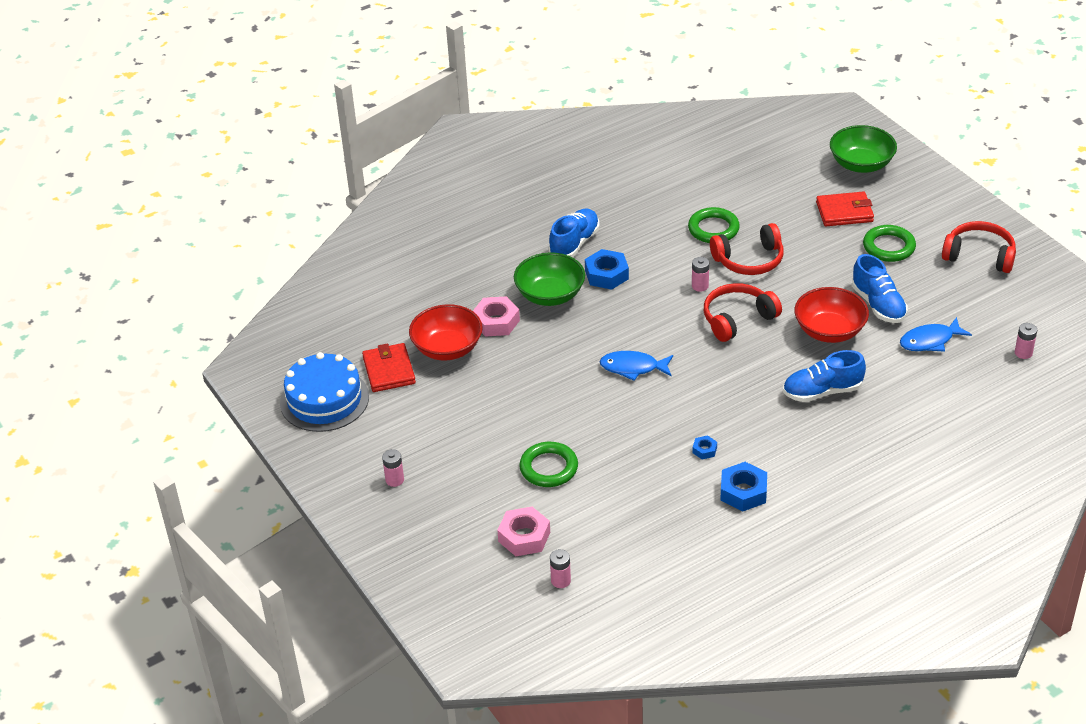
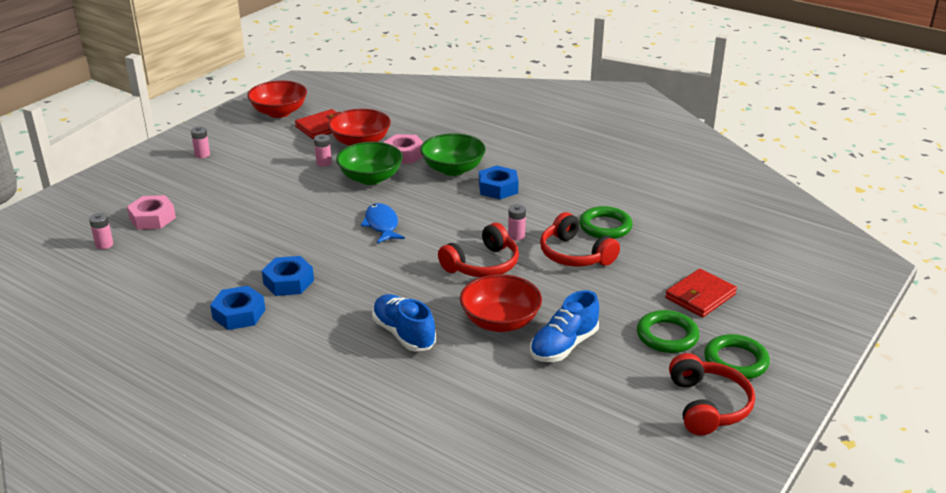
camera: 65 degrees right, 10 degrees down
(324, 400) = (279, 112): blue cake -> red bowl
(549, 468) = (237, 212): green ring -> green ring (736, 361)
(574, 243) = (528, 166): blue shoe -> none
(704, 450) = (288, 282): blue nut -> blue nut, size x1.96
(737, 319) = (482, 265): red headphones -> red headphones turned 105 degrees clockwise
(844, 212) = (700, 296): red wallet -> red wallet turned 75 degrees clockwise
(861, 164) = (792, 292): green bowl -> green bowl (370, 178)
(930, 341) = (527, 393): blue fish -> none
(1023, 353) = (552, 472): pink battery -> pink battery (324, 163)

